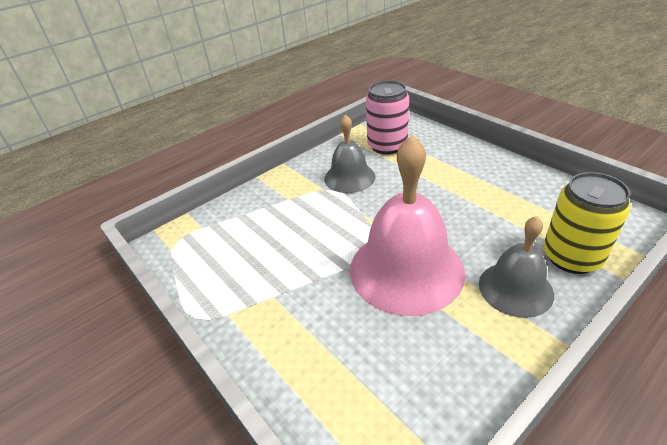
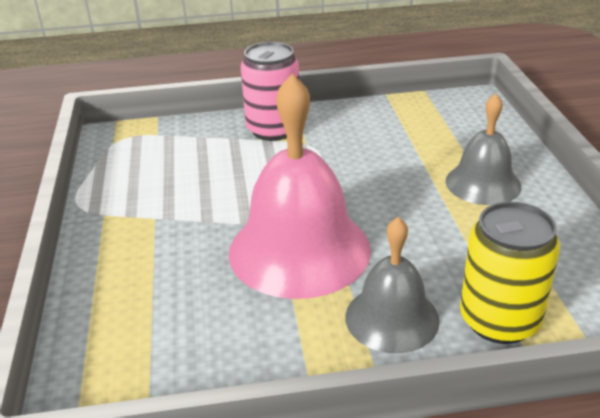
camera: 30 degrees right, 5 degrees down
(349, 177) = (345, 141): grey bell -> grey bell (483, 183)
(387, 146) = (426, 124): pink can -> pink can (273, 130)

